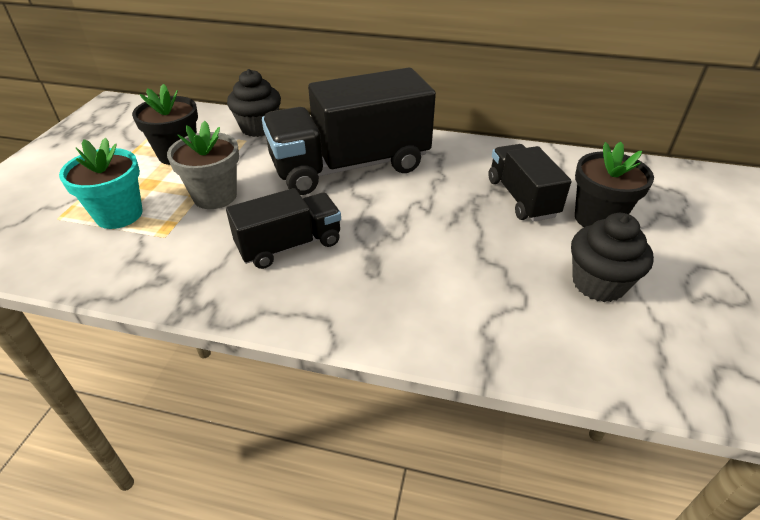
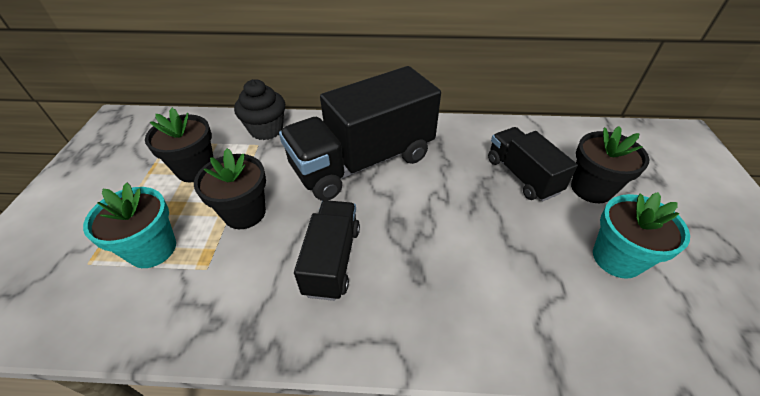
camera: 10 degrees left, 5 degrees up
(215, 196) = (244, 213): grey flower pot -> black flower pot
(289, 245) = (332, 260): black truck -> black truck turned 45 degrees counterclockwise
(598, 283) = (616, 258): black cupcake -> turquoise flower pot

